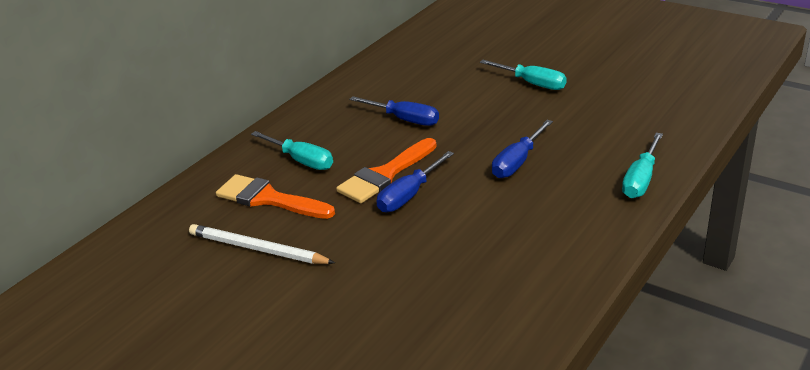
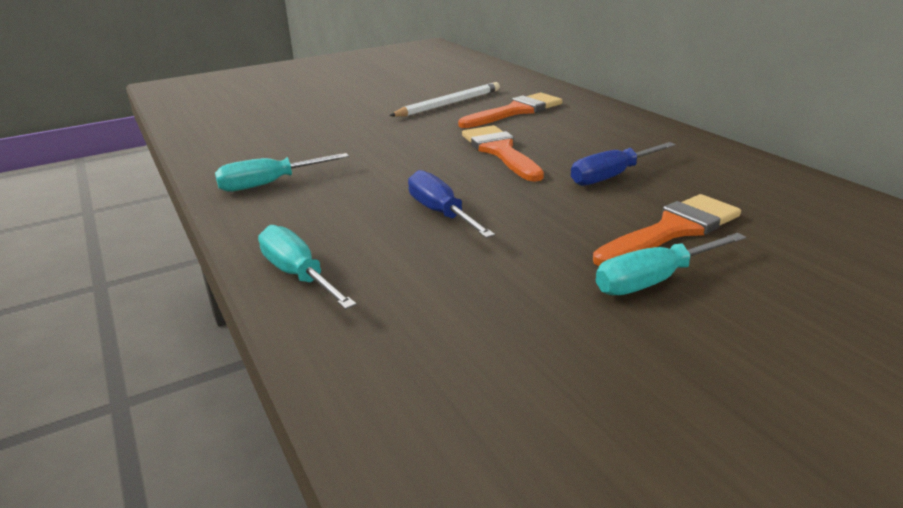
camera: 115 degrees right, 5 degrees down
(302, 161) = (568, 126): turquoise screwdriver -> turquoise screwdriver (268, 184)
(408, 196) = (450, 154): blue screwdriver -> none
(471, 88) = (673, 230): none -> orange brush

